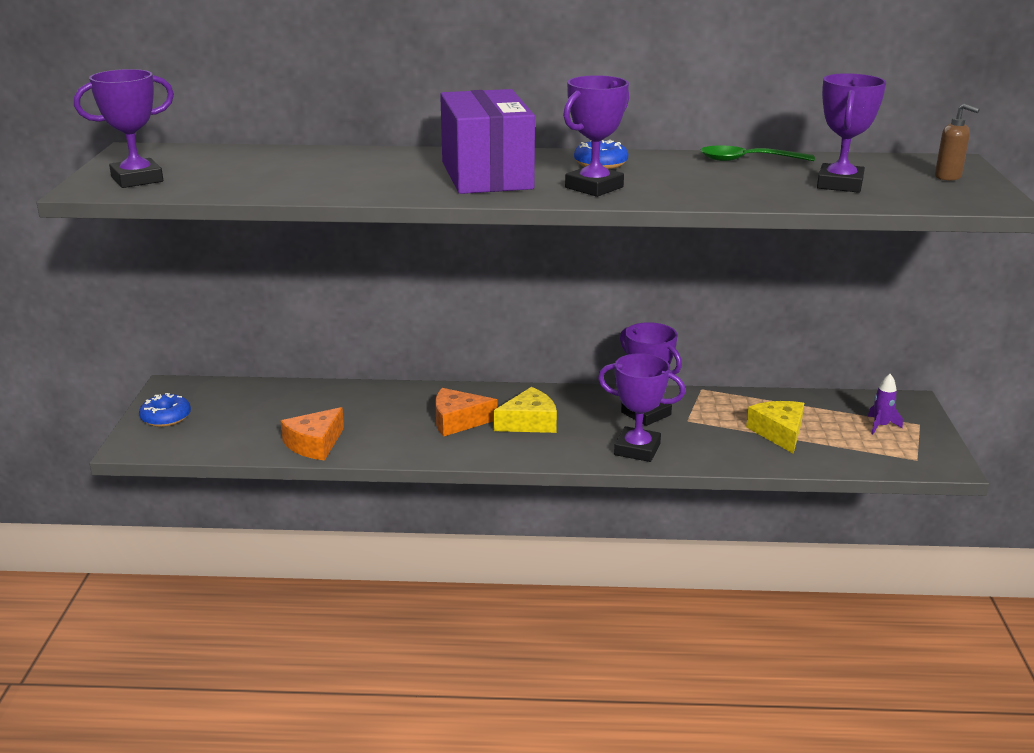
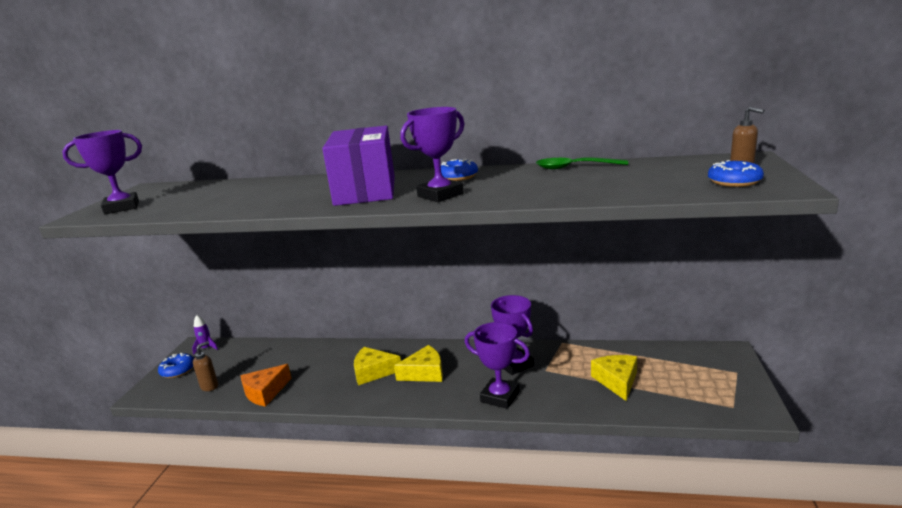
camera: 10 degrees right, 5 degrees down
(228, 437) = (210, 386): none -> brown soap dispenser
(458, 421) = (373, 372): orange cheese -> yellow cheese
(839, 184) = (644, 181): purple trophy -> none
(880, 426) = (703, 374): purple rocket -> purple rocket (206, 348)
(941, 191) = (734, 182): none -> blue donut

